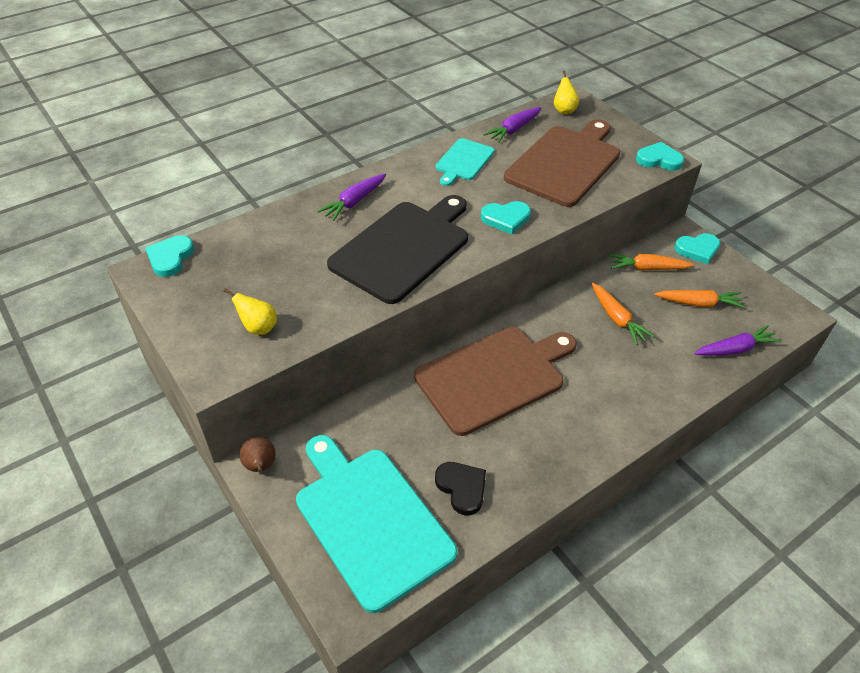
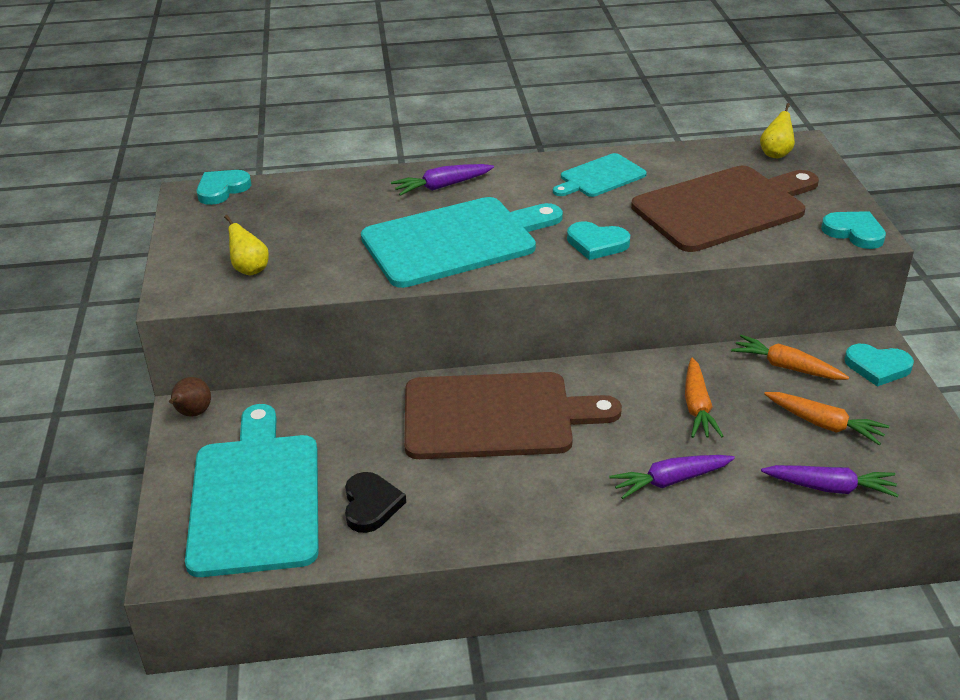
camera: 30 degrees right, 10 degrees down
(404, 248) = (456, 241): black cutting board -> turquoise cutting board
(513, 130) = (690, 160): purple carrot -> purple carrot (670, 481)

